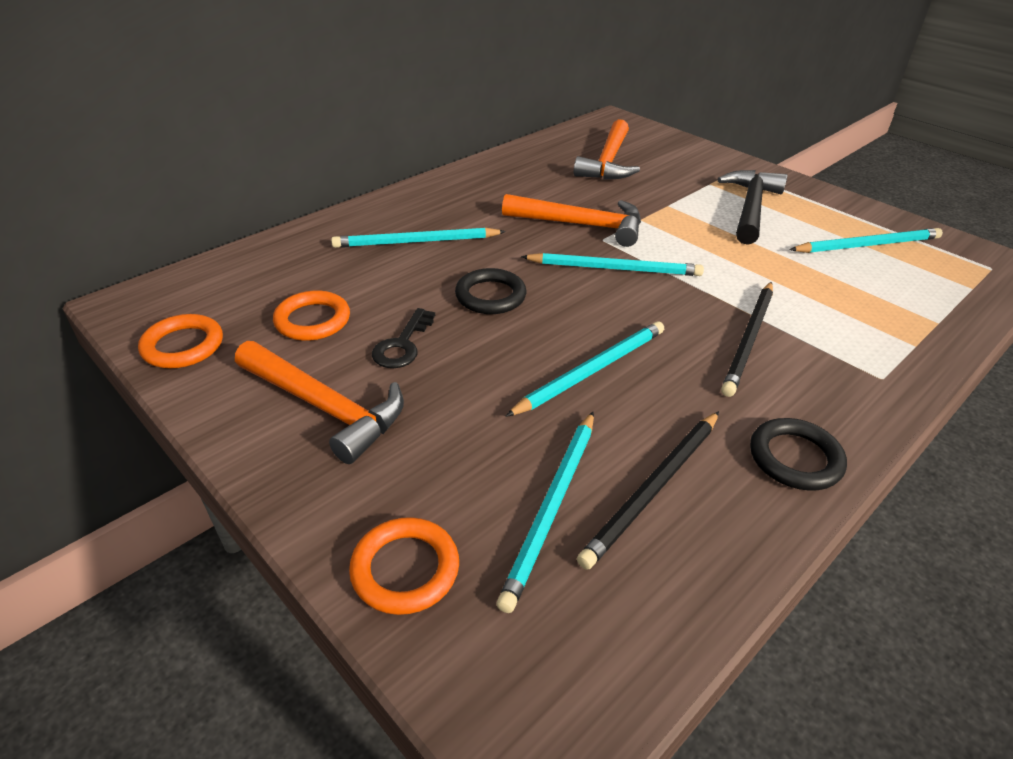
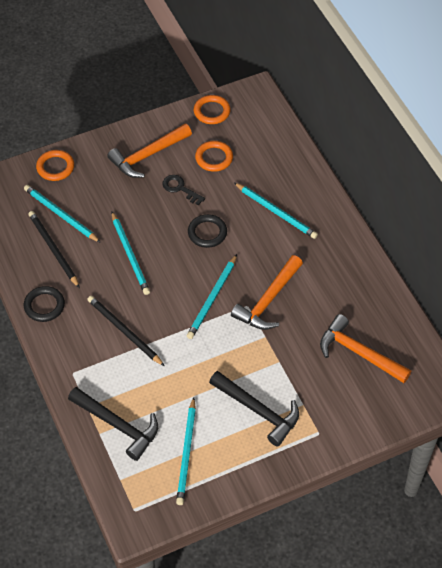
camera: 110 degrees right, 15 degrees up
(416, 242) = (276, 212): turquoise pencil -> turquoise pencil turned 120 degrees clockwise
(905, 308) = (118, 425): none -> black hammer

